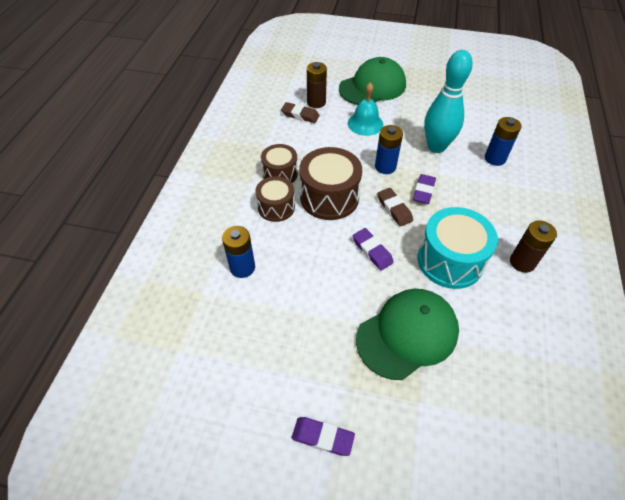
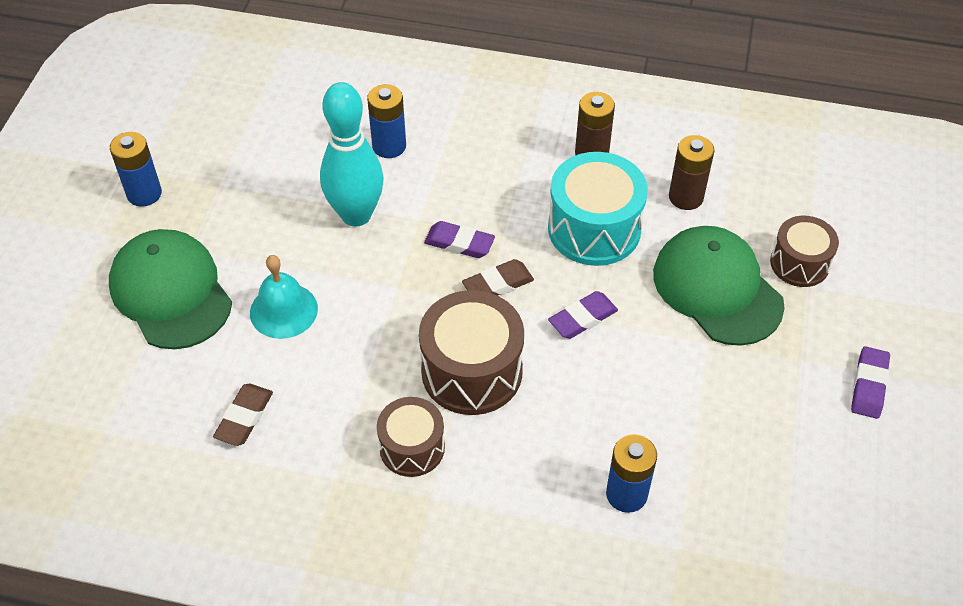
camera: 90 degrees left, 0 degrees up
(276, 207) = (495, 451): brown drum -> brown drum (799, 263)
(316, 102) = (207, 389): brown battery -> brown battery (686, 197)
(385, 167) = (401, 288): blue battery -> blue battery (144, 193)

